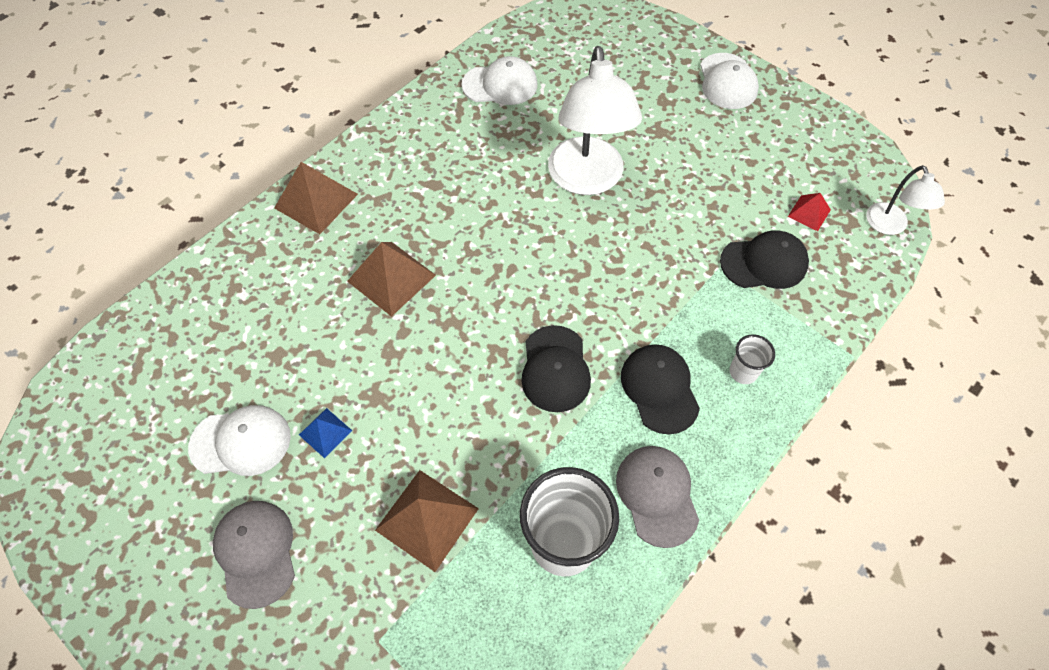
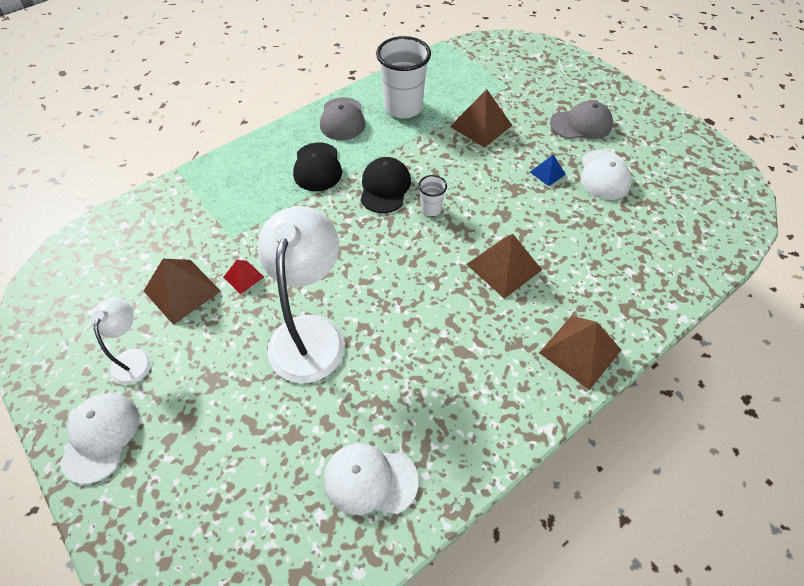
camera: 170 degrees left, 5 degrees down
(241, 442) = (604, 175): white cap -> white cap turned 90 degrees counterclockwise
(256, 552) = (581, 124): grey cap -> grey cap turned 90 degrees counterclockwise
(737, 200) = (182, 291): none -> brown pyramid
(743, 372) = (256, 169): white cup -> white cup (431, 209)
(764, 263) = (194, 235): black cap -> none
(809, 213) = (128, 270): red pyramid -> red pyramid (243, 277)
(889, 226) = (72, 249): white lamp -> white lamp (134, 358)

